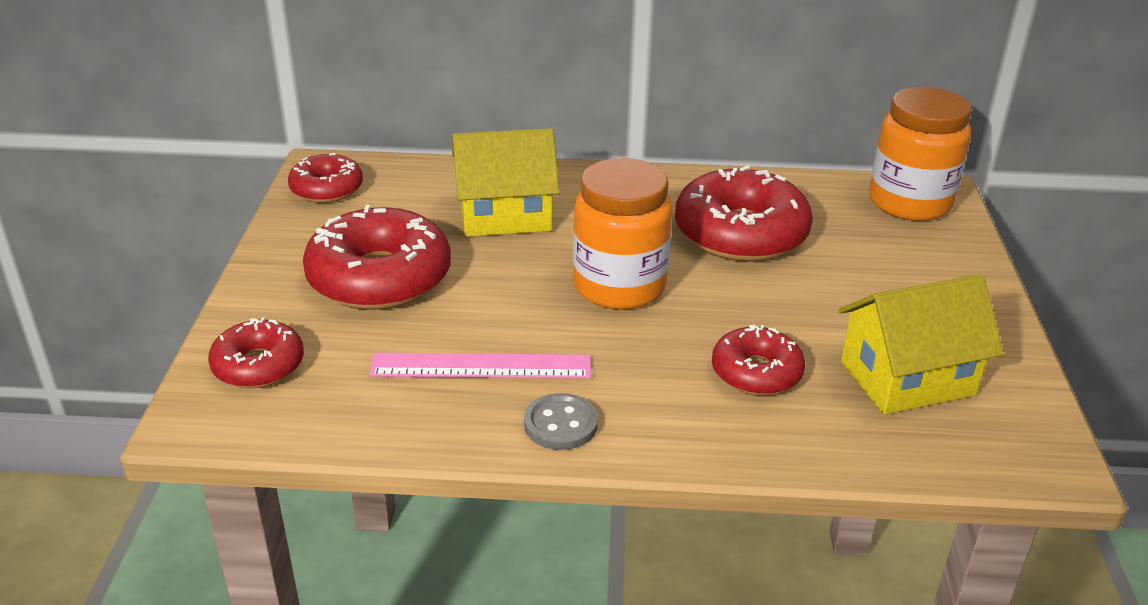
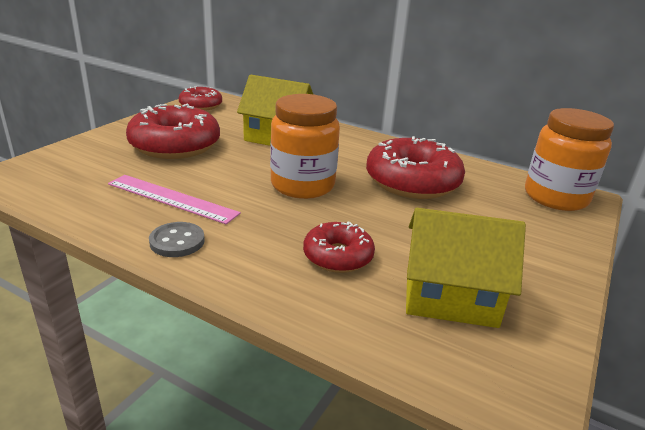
camera: 25 degrees right, 5 degrees down
(258, 365) = (63, 163): red donut -> none

